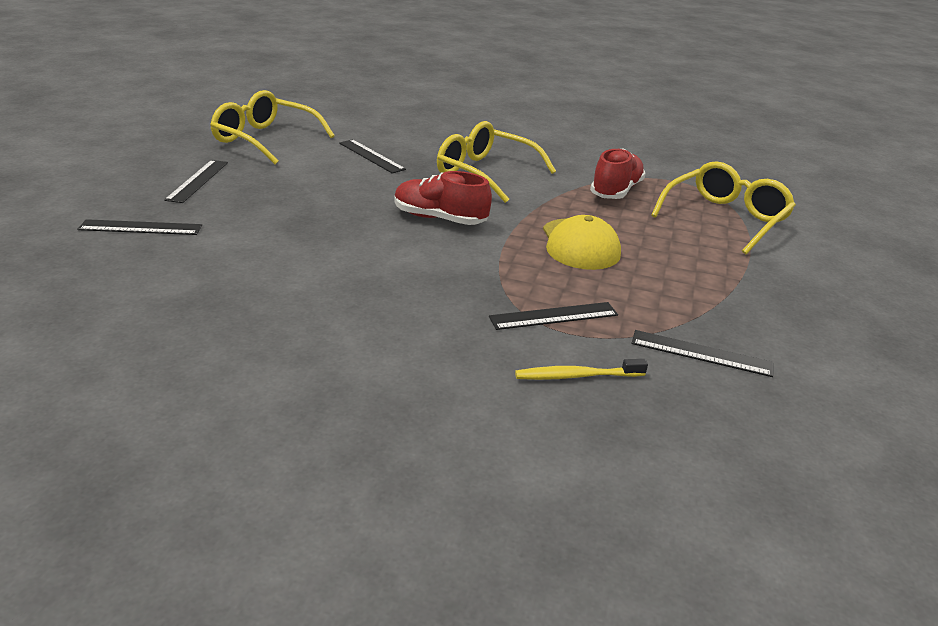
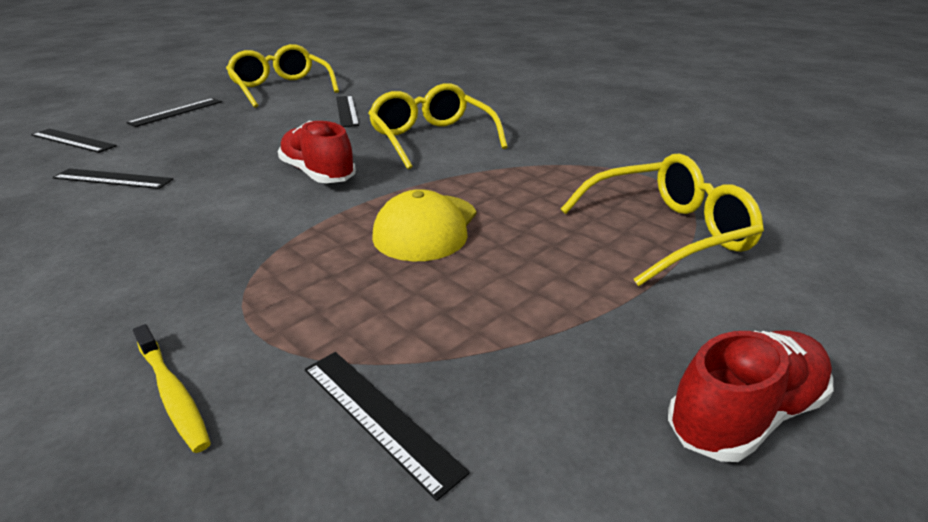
camera: 30 degrees right, 0 degrees up
(553, 316) = (269, 304): black ruler -> black ruler (113, 179)
(577, 376) = (173, 394): yellow toothbrush -> yellow toothbrush turned 150 degrees counterclockwise
(616, 191) = (555, 177): red shoe -> red shoe (744, 414)

